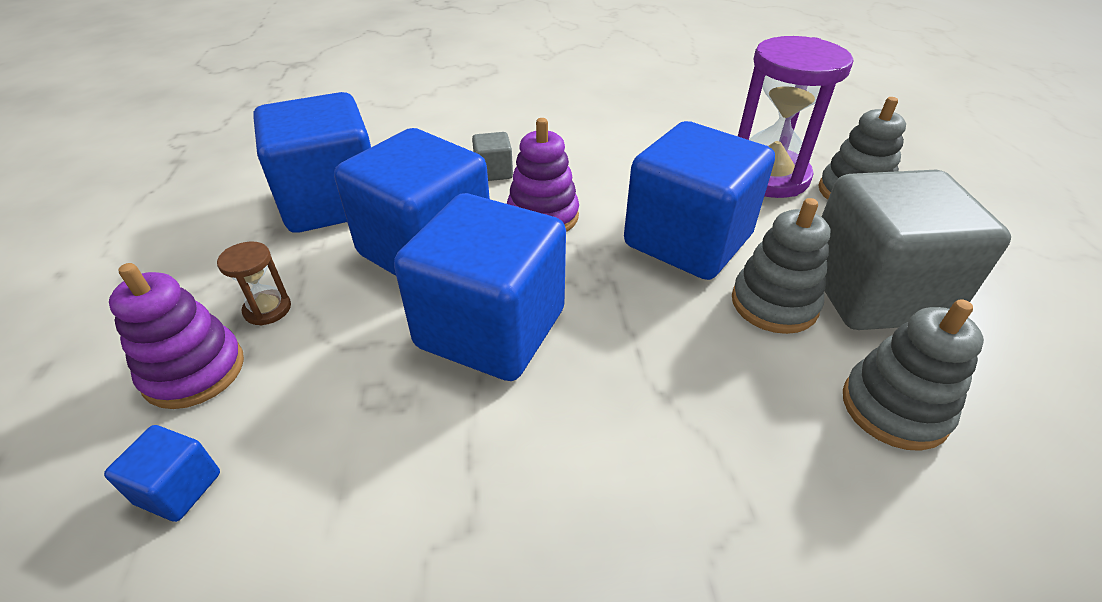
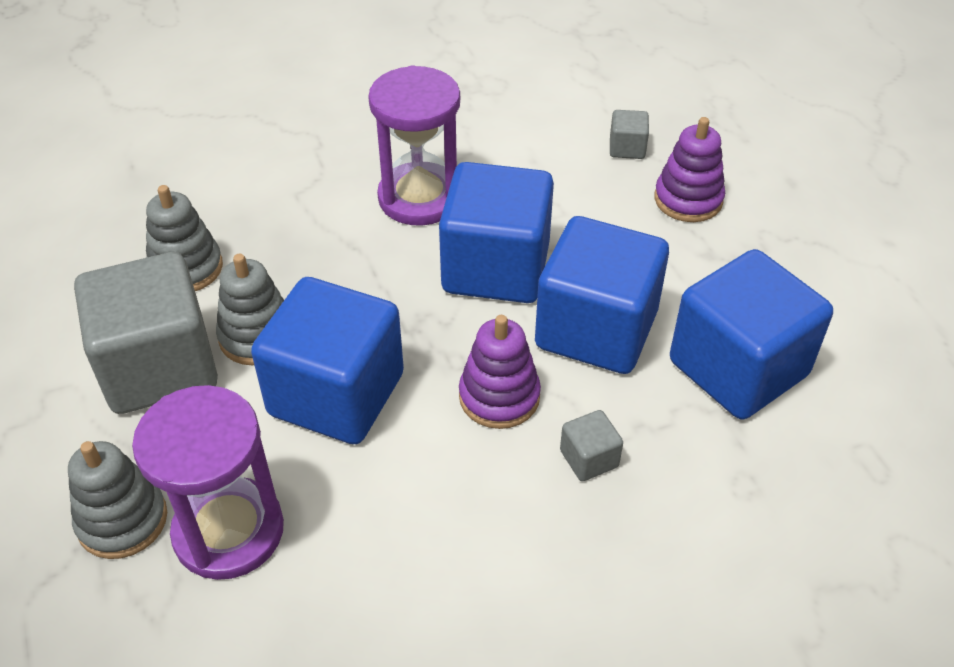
camera: 165 degrees right, 5 degrees up
(179, 488) = (627, 148): blue cube -> grey cube
(267, 309) = (683, 248): brown hourglass -> none
(552, 459) = (420, 198): none -> purple hourglass

